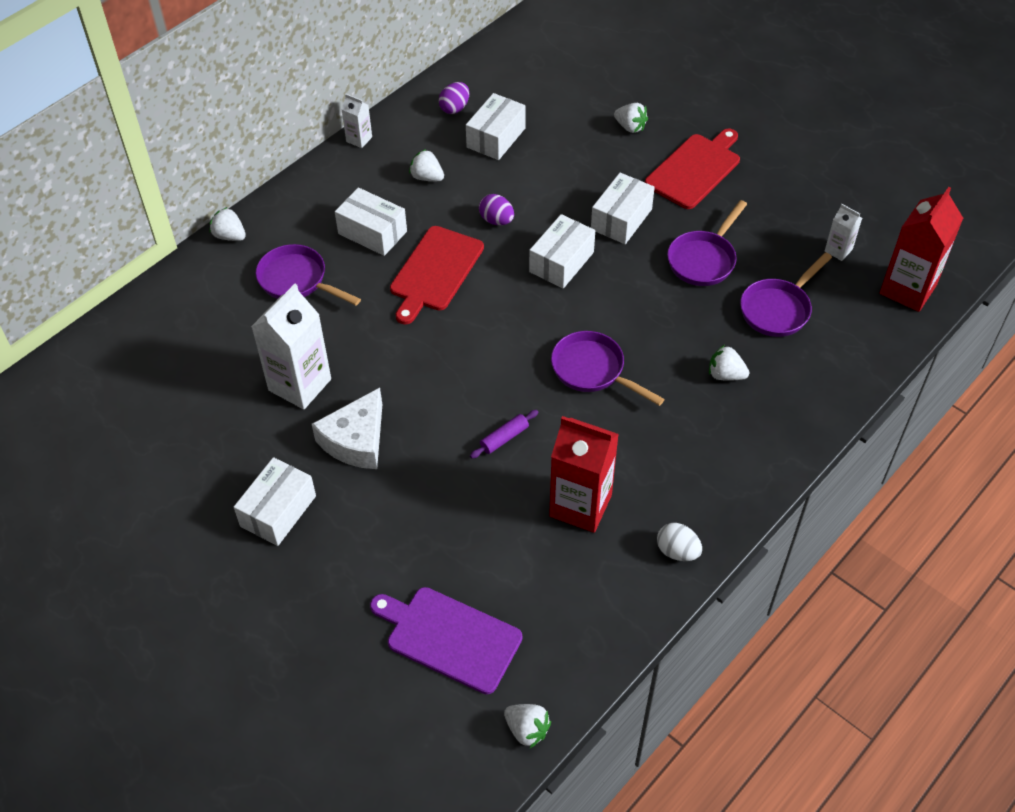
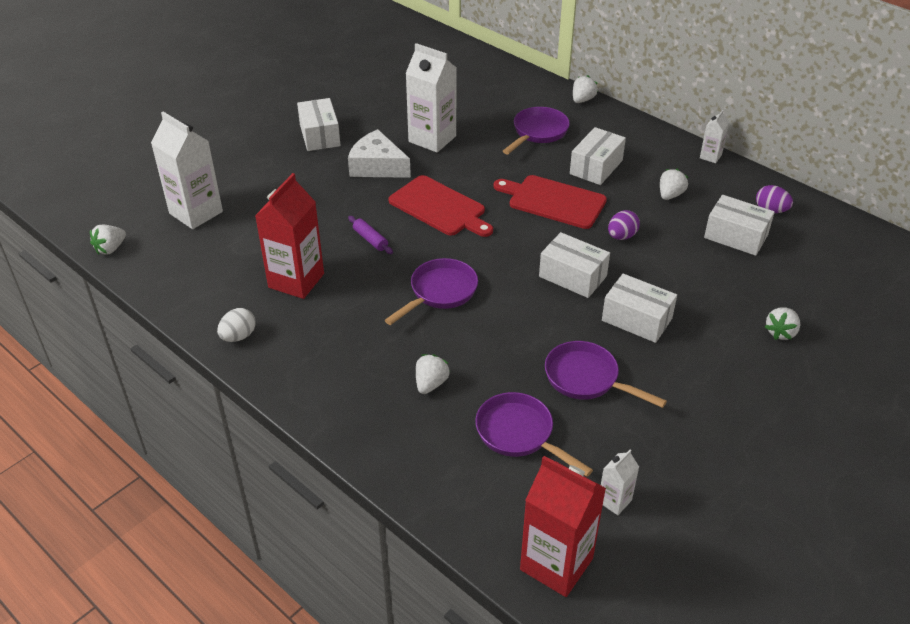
camera: 90 degrees right, 10 degrees down
(278, 511) = (320, 135): white box -> white box turned 45 degrees clockwise
(449, 637) = (196, 212): purple cutting board -> white carton
(695, 169) = (725, 381): red cutting board -> red cutting board (439, 207)

